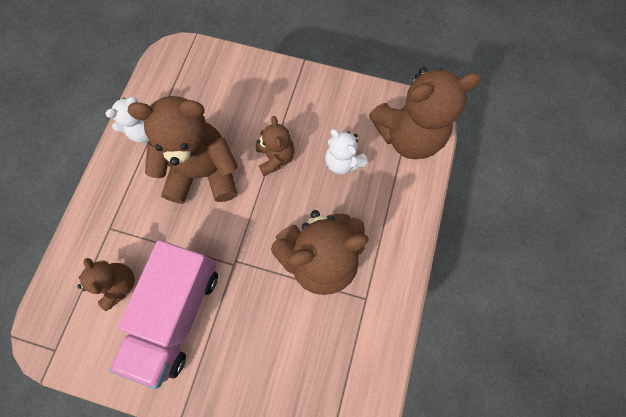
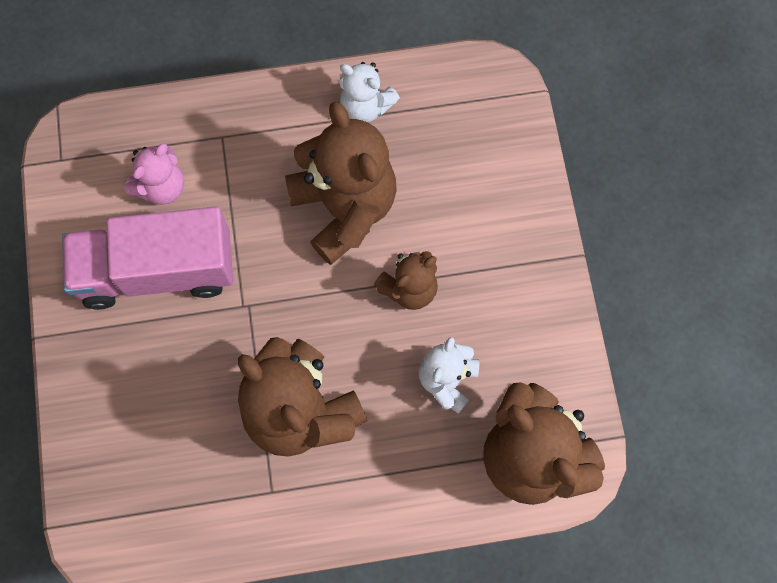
camera: 65 degrees right, 0 degrees up
(120, 284) = (162, 187): brown teddy bear -> pink teddy bear

